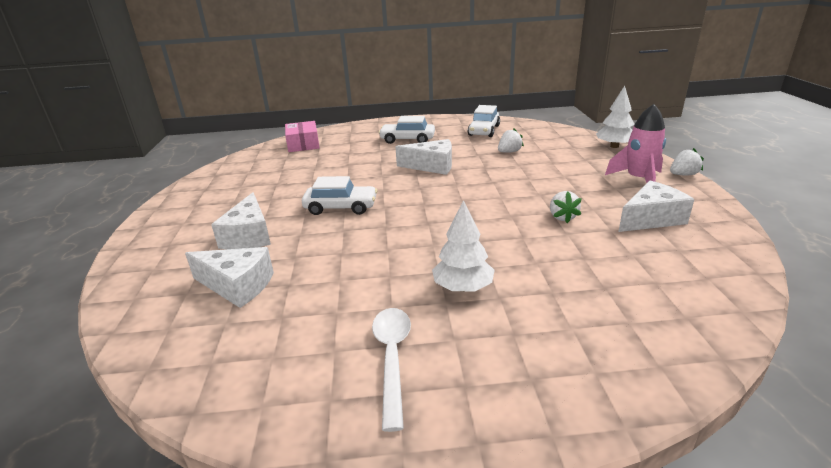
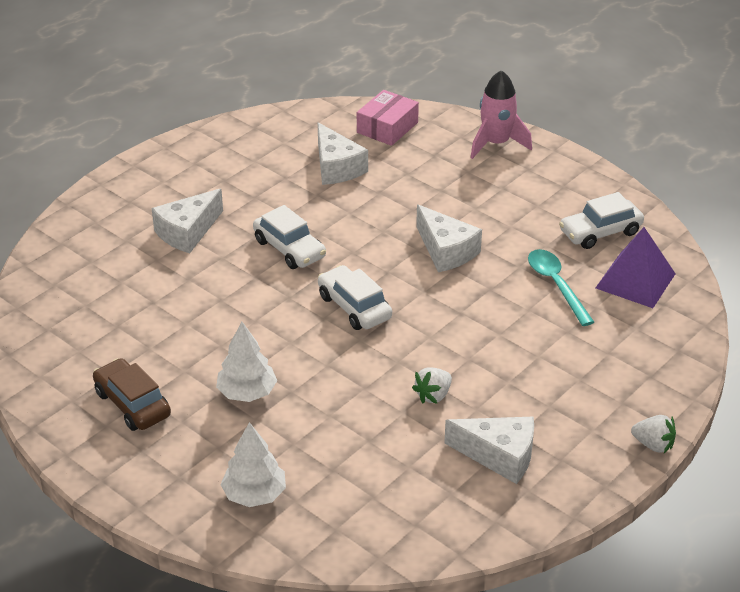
camera: 45 degrees right, 10 degrees up
(237, 286) = (124, 278): white cheese -> white cheese (336, 167)
(392, 358) = (132, 404): white spoon -> brown car
(407, 139) = (495, 191): white car -> white car (354, 307)
(509, 152) = (556, 285): white strawberry -> turquoise spoon
(534, 136) = (635, 281): none -> purple pyramid
(614, 146) = (683, 360): white tree -> white tree (254, 494)
(638, 180) = (594, 415): pink rocket -> pink rocket (496, 144)

